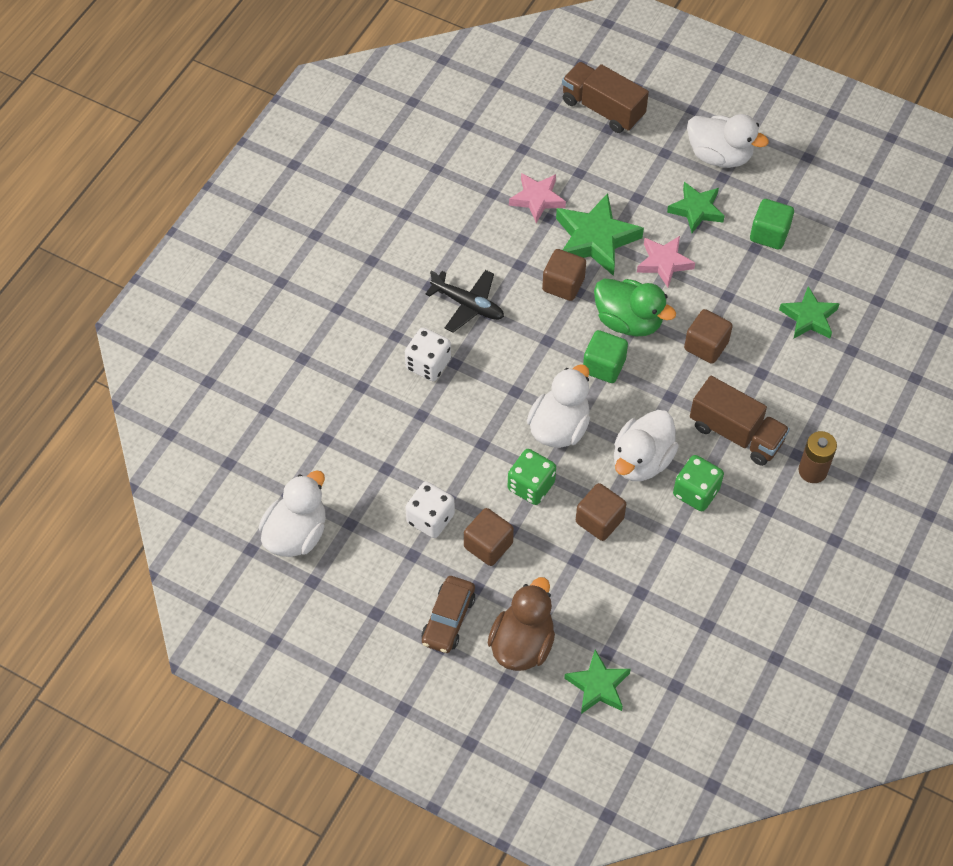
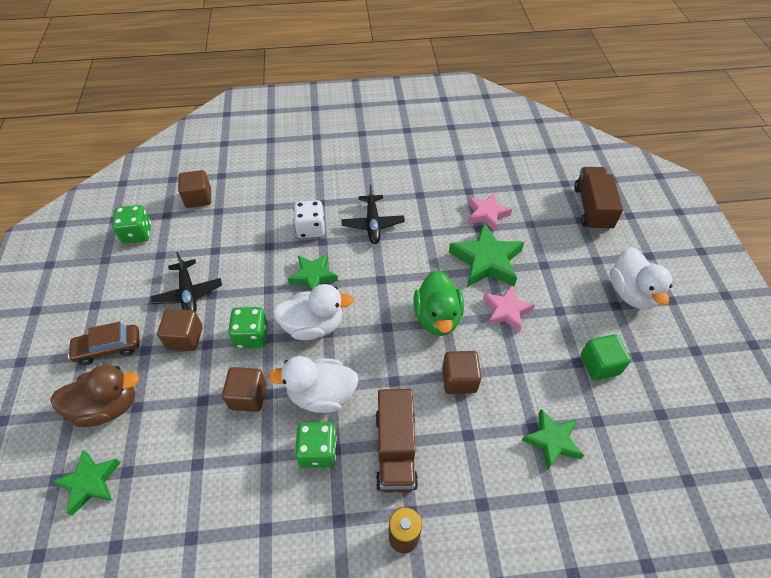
camera: 55 degrees right, 5 degrees down
(296, 534) = (137, 234): white duck -> green dice
(430, 518) = (188, 293): white dice -> black plane
(563, 285) = (433, 263): brown cube -> brown cube (198, 198)
(604, 366) = (386, 323): green cube -> none
(696, 210) = (570, 305): green star -> green star (313, 276)

